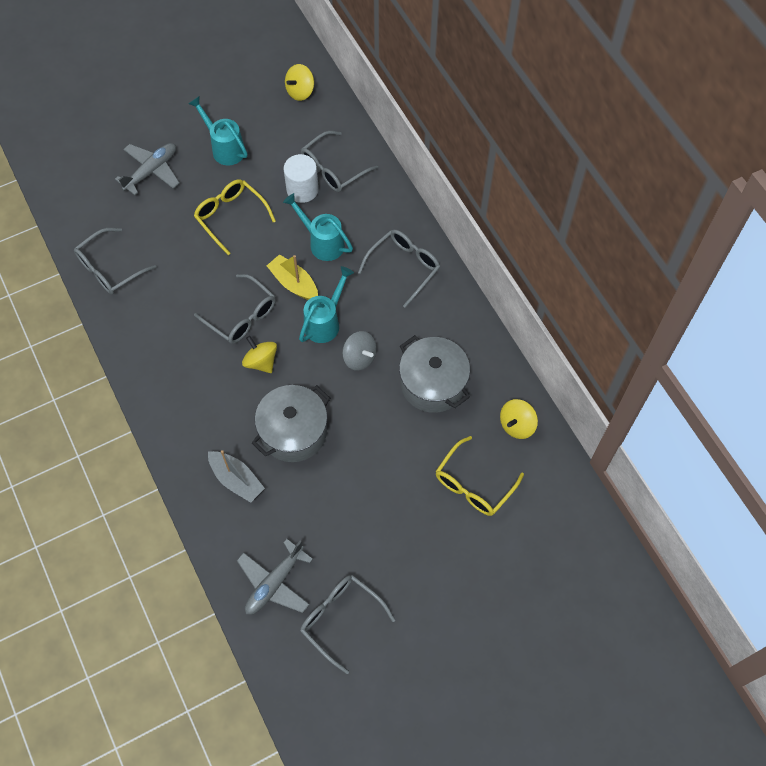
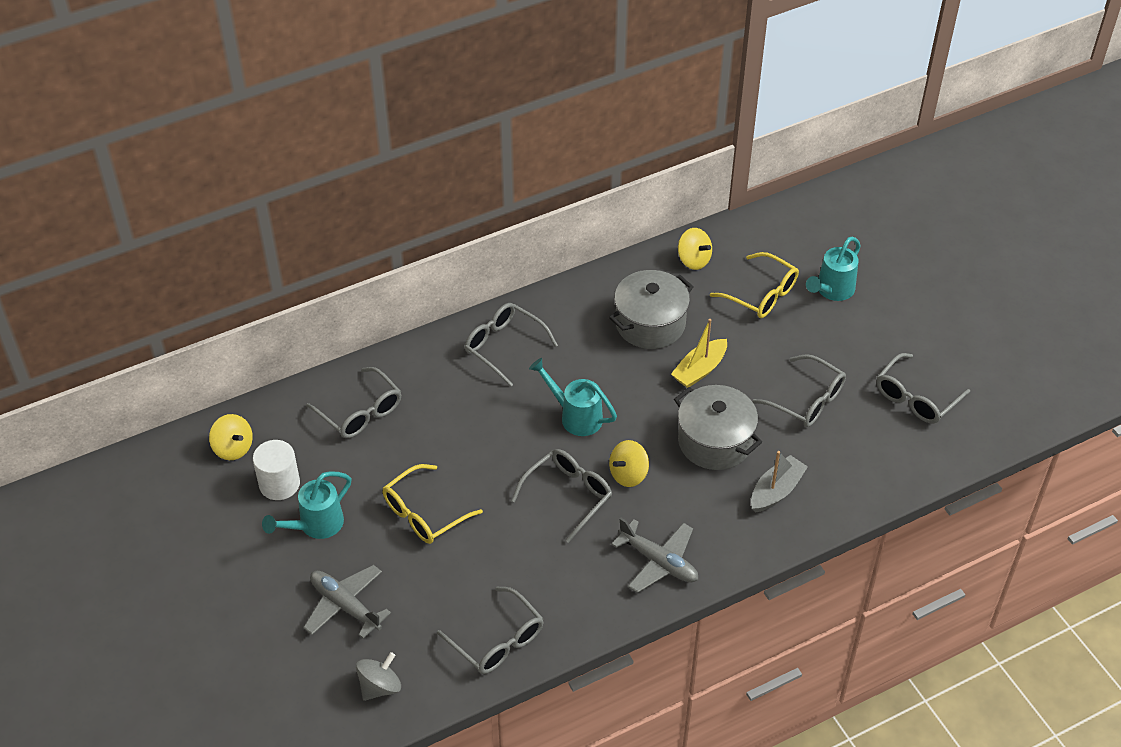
camera: 90 degrees left, 15 degrees down
(274, 583) = (887, 453): grey plane -> grey plane (658, 562)
(294, 283) = (523, 446): yellow boat -> yellow boat (699, 370)
(302, 189) = (388, 442): white cylinder -> white cylinder (279, 484)
(322, 242) = (467, 421): turquoise watering can -> turquoise watering can (832, 290)
(339, 515) = (807, 400): none -> grey glasses
(359, 357) = (620, 385): grey spinning top -> grey spinning top (380, 687)

